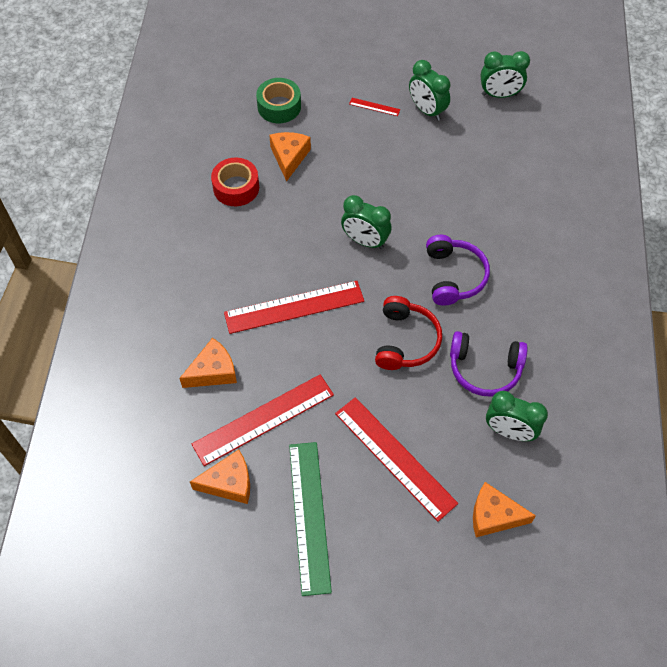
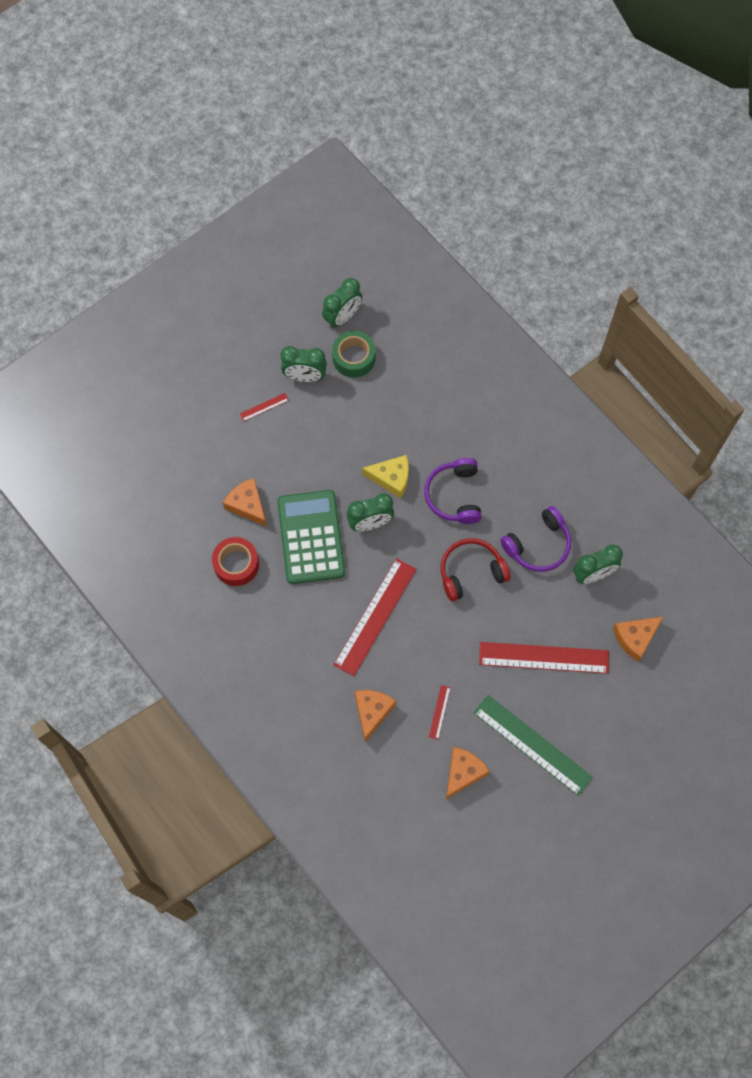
camera: 45 degrees left, 10 degrees up
(263, 419) = (439, 712): red ruler -> red ruler, size x0.42
(279, 106) = (193, 469): green tape -> green tape (354, 358)
(309, 214) = (311, 537): none -> green calculator
(405, 341) = (471, 572): red headphones -> red headphones turned 75 degrees counterclockwise
(416, 224) = (391, 478): none -> yellow cheese
(454, 276) = (454, 495): purple headphones -> purple headphones turned 135 degrees counterclockwise

